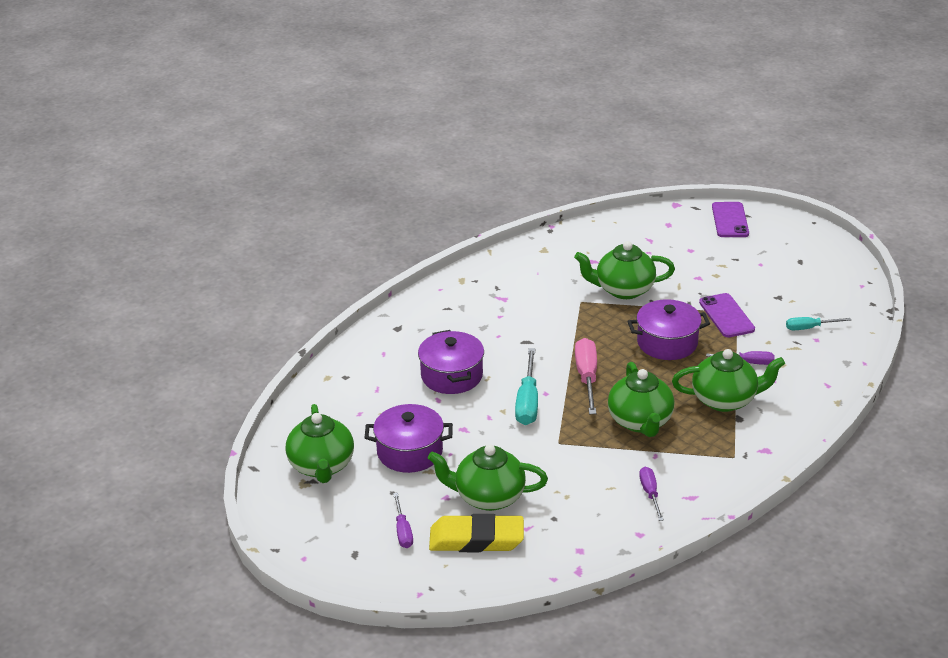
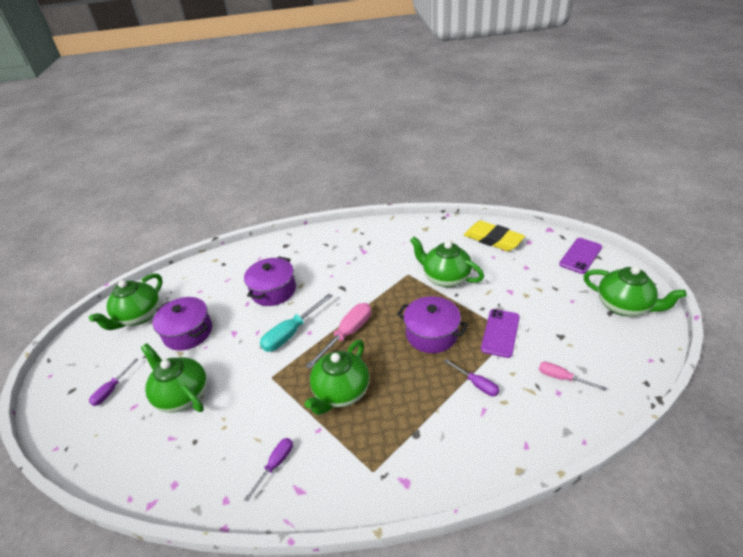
camera: 40 degrees right, 5 degrees up
(476, 539) = (135, 426): yellow eraser -> yellow eraser (493, 239)
(725, 400) = (422, 409): green teapot -> green teapot (624, 306)
(809, 328) = (562, 378): turquoise screwdriver -> pink screwdriver

